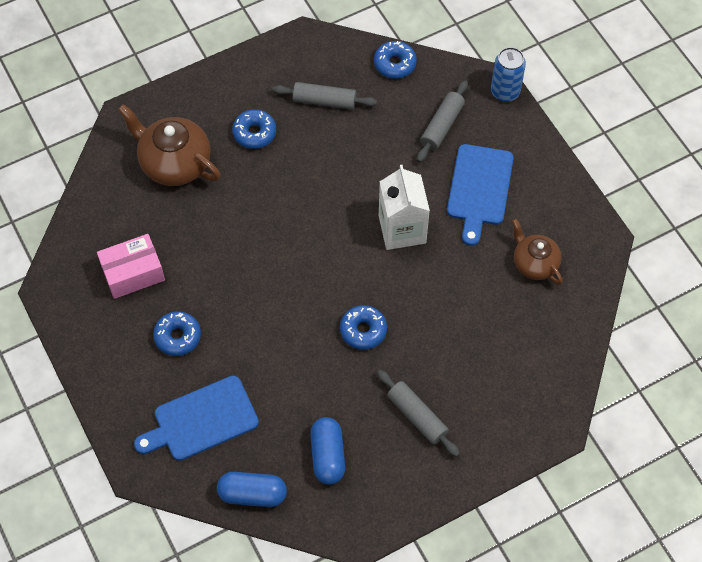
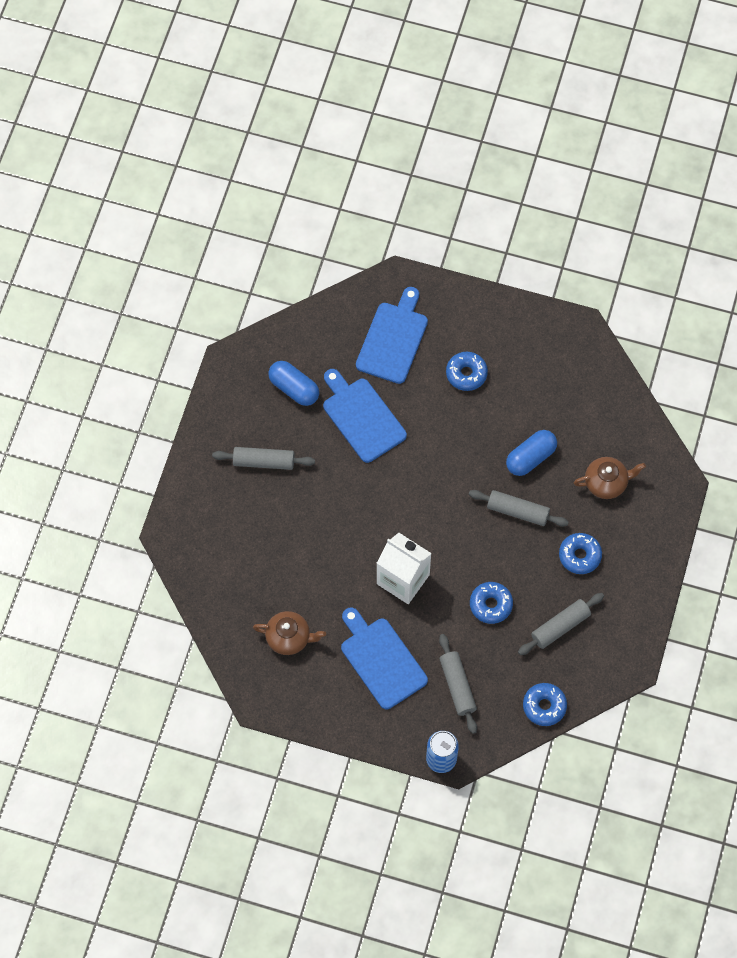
camera: 135 degrees right, 5 degrees up
(133, 273) = (542, 386): pink box -> none
(174, 163) = (606, 483): brown teapot -> brown teapot, size x0.63
(252, 494) = (315, 326): blue capsule -> blue capsule (530, 457)
(262, 201) = (517, 511): none -> grey rolling pin
(298, 379) = (362, 417): none -> blue cutting board
(363, 330) = (355, 485): blue donut -> blue donut (491, 605)

